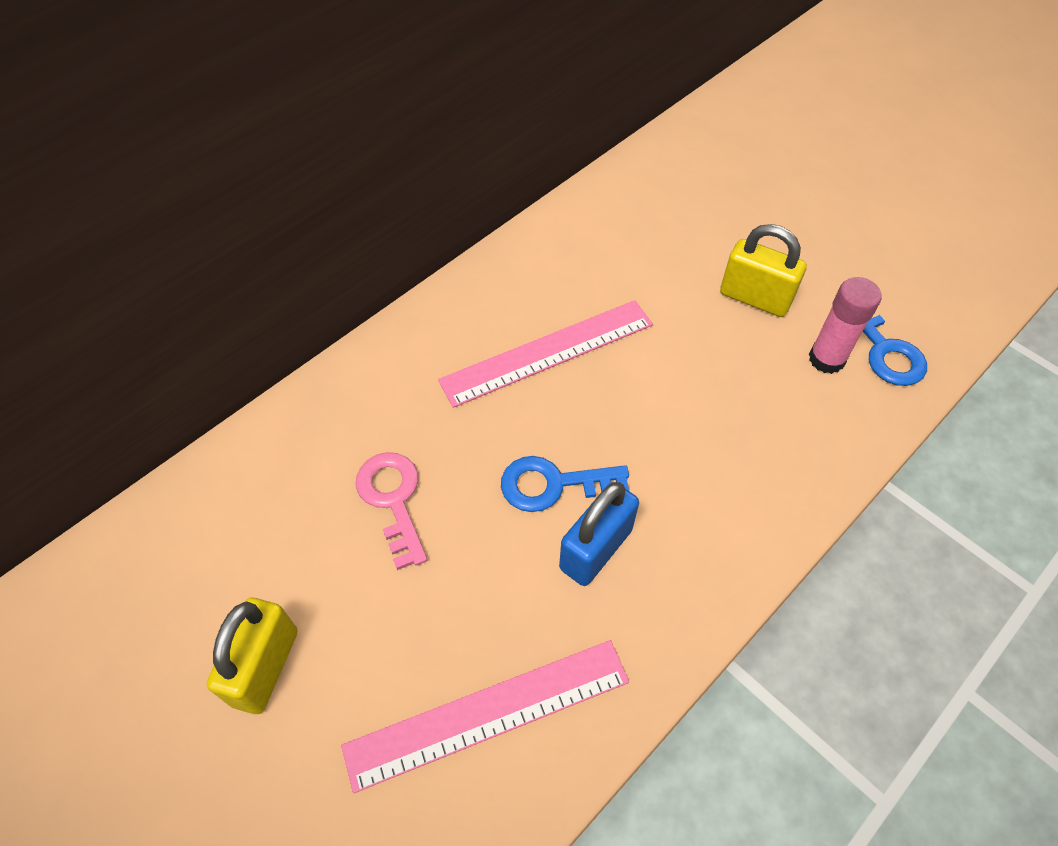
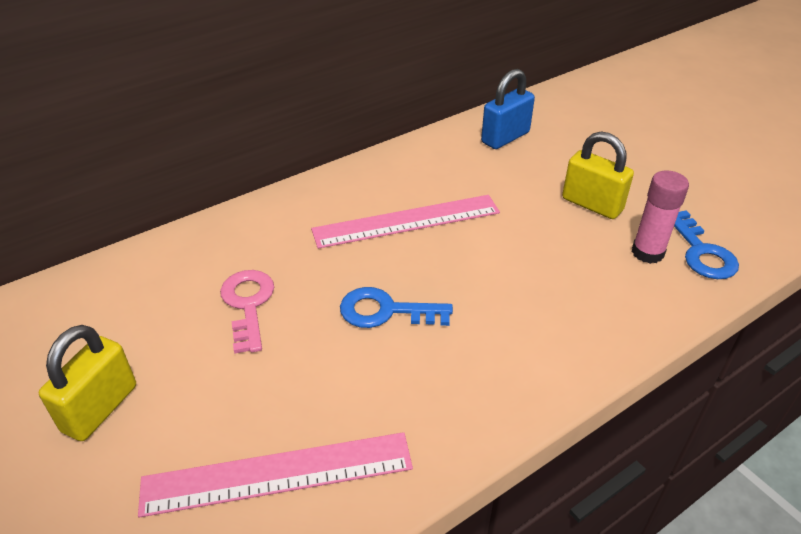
camera: 10 degrees right, 15 degrees down
(596, 549) = (410, 362): blue padlock -> blue padlock (505, 137)

